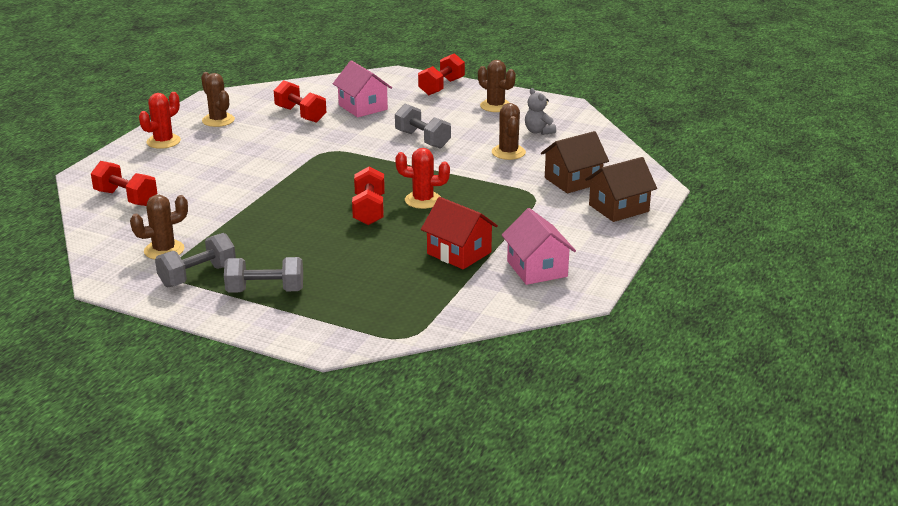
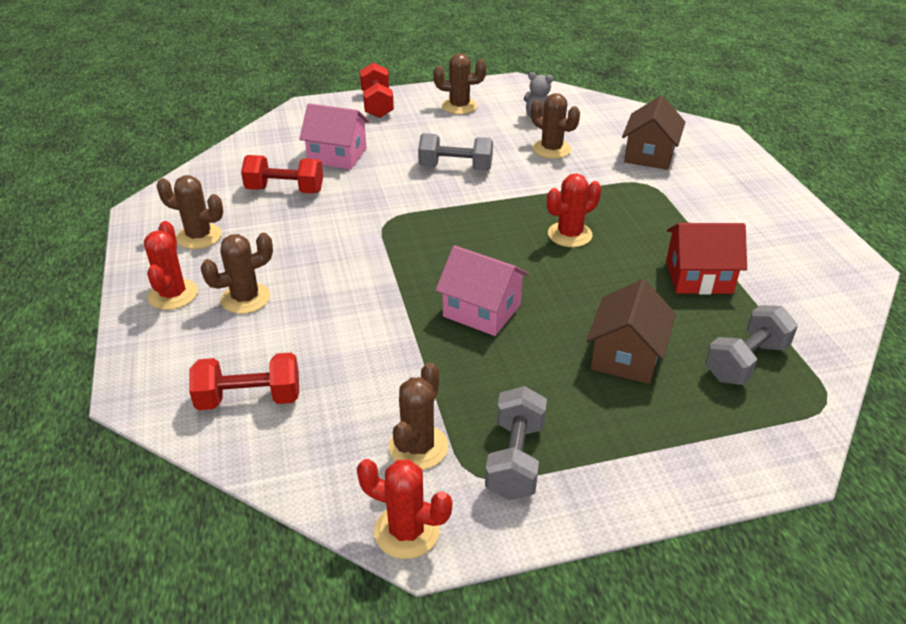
camera: 40 degrees left, 10 degrees up
(106, 275) = (406, 531): none -> red cactus
(193, 157) = (245, 298): none -> brown cactus
(265, 291) = (616, 432): grey dumbbell -> grey dumbbell (746, 361)
(369, 210) = (543, 271): red dumbbell -> none
(537, 269) = (782, 259): pink house -> pink house (482, 310)
(618, 208) = (727, 166): brown house -> brown house (626, 356)

